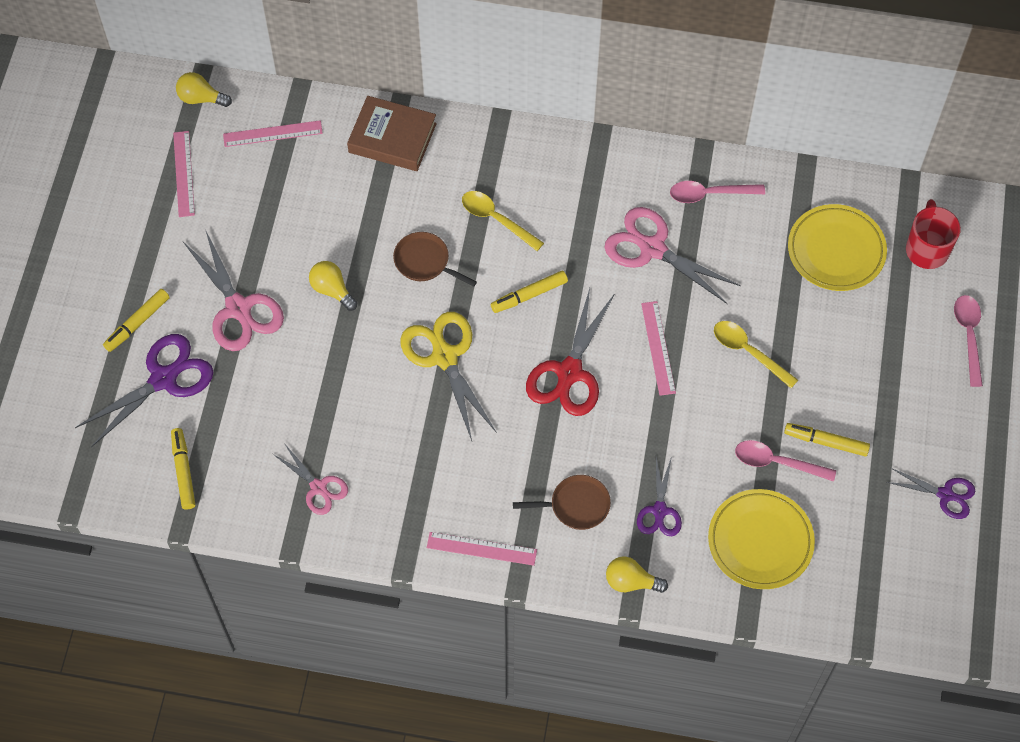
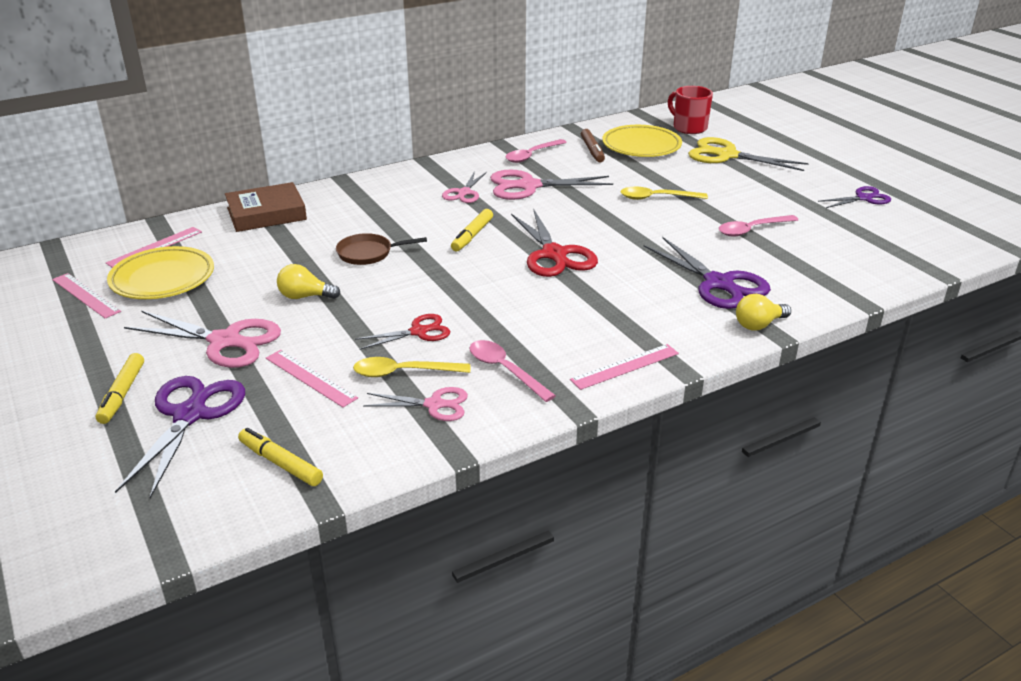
camera: 40 degrees left, 30 degrees down
(201, 98) = (64, 255): yellow light bulb -> none
(376, 397) = (418, 332): none -> red scissors
(444, 357) = (448, 288): yellow scissors -> yellow scissors (727, 155)
(496, 219) = (398, 216): yellow spoon -> yellow spoon (403, 372)
(575, 505) = (658, 309): brown pan -> none
(584, 219) = (464, 193): none -> pink scissors
(658, 348) = (597, 220): pink ruler -> pink ruler (310, 378)
(659, 510) = (718, 283): purple scissors -> purple scissors, size x1.70
(760, 541) = (803, 265): yellow plate -> yellow plate (163, 279)
(777, 225) = (592, 150): none -> brown marker
(826, 442) = (764, 210): yellow marker -> none
(968, 335) = (764, 144): pink spoon -> pink spoon (505, 370)

